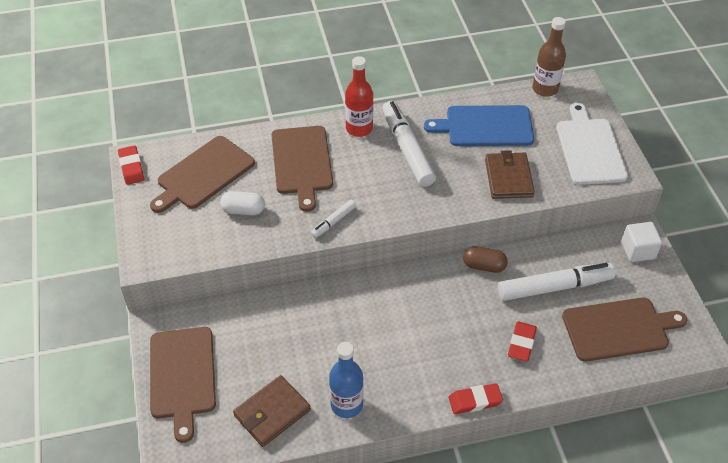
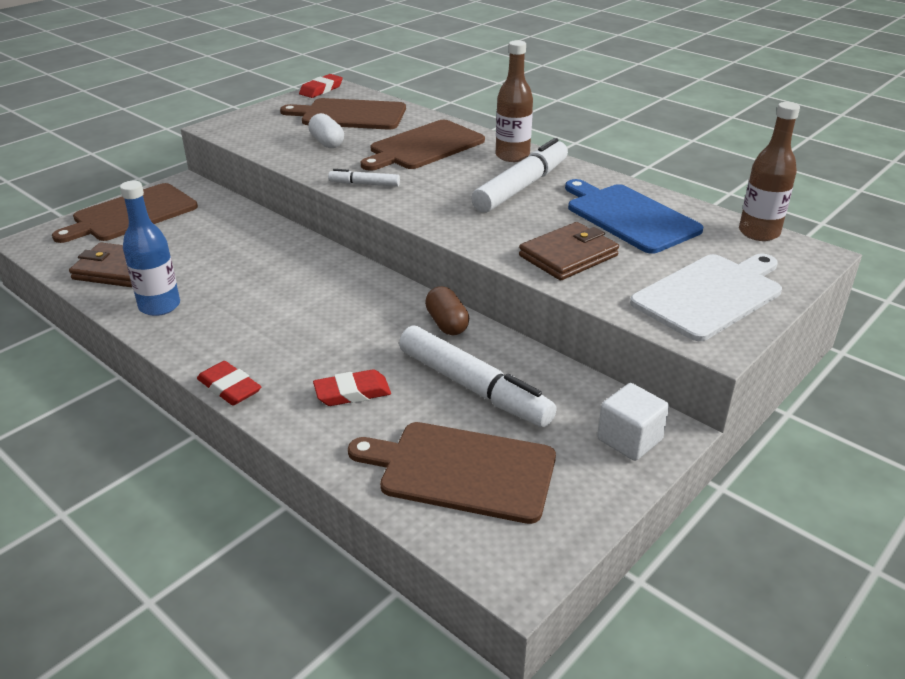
camera: 55 degrees right, 15 degrees down
(359, 128) = (512, 156): red bottle -> brown bottle
(619, 329) = (461, 470): brown cutting board -> brown cutting board turned 150 degrees clockwise

